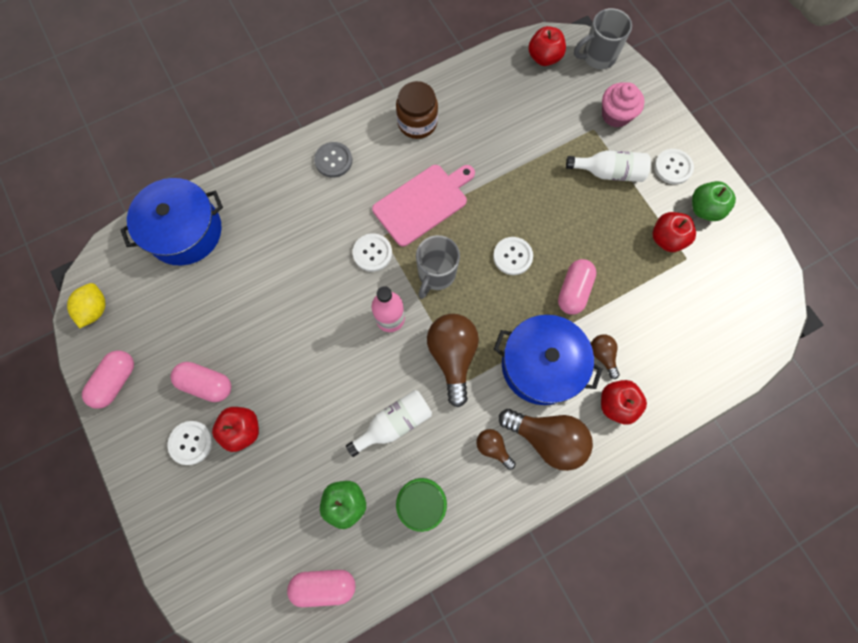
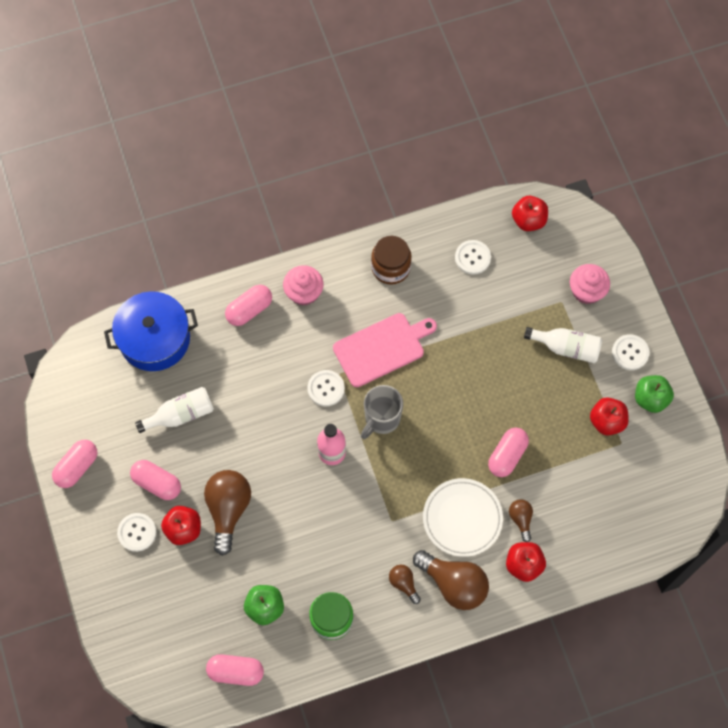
camera: 10 degrees right, 5 degrees down
(95, 309) = (65, 399): yellow lemon -> none
(280, 186) = (249, 310): none -> pink capsule
(333, 160) = (304, 292): grey button -> pink cupcake
(394, 423) = (319, 547): white bottle -> white bottle (181, 414)
(453, 356) = (383, 496): brown light bulb -> brown light bulb (228, 510)
(512, 256) = (456, 414): white button -> white button (472, 258)
(541, 365) = (462, 518): blue pot -> white plate
(597, 57) = (582, 228): grey mug -> none

